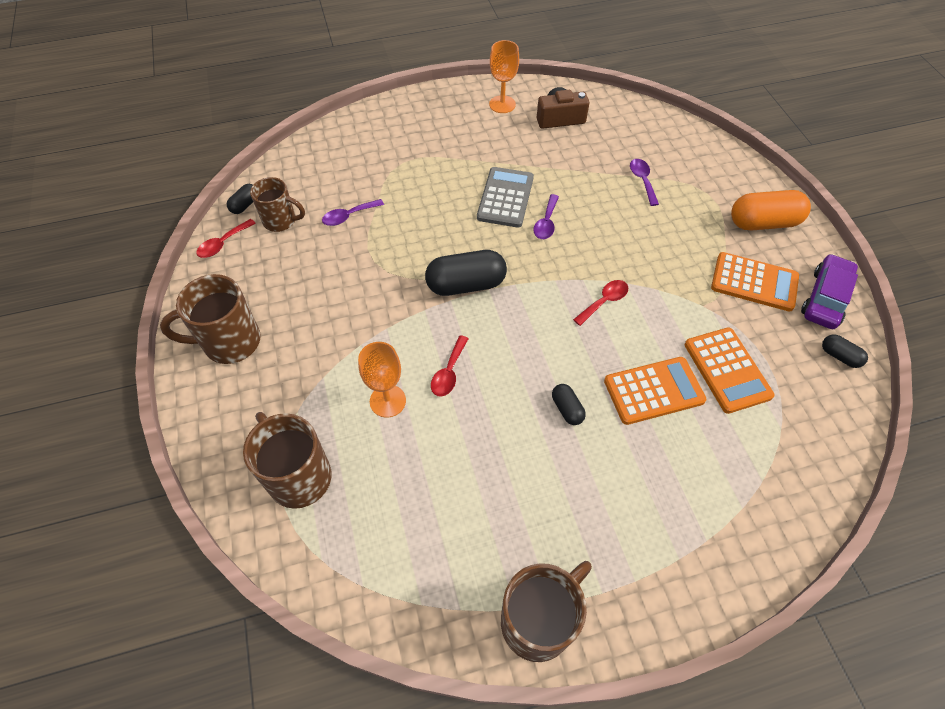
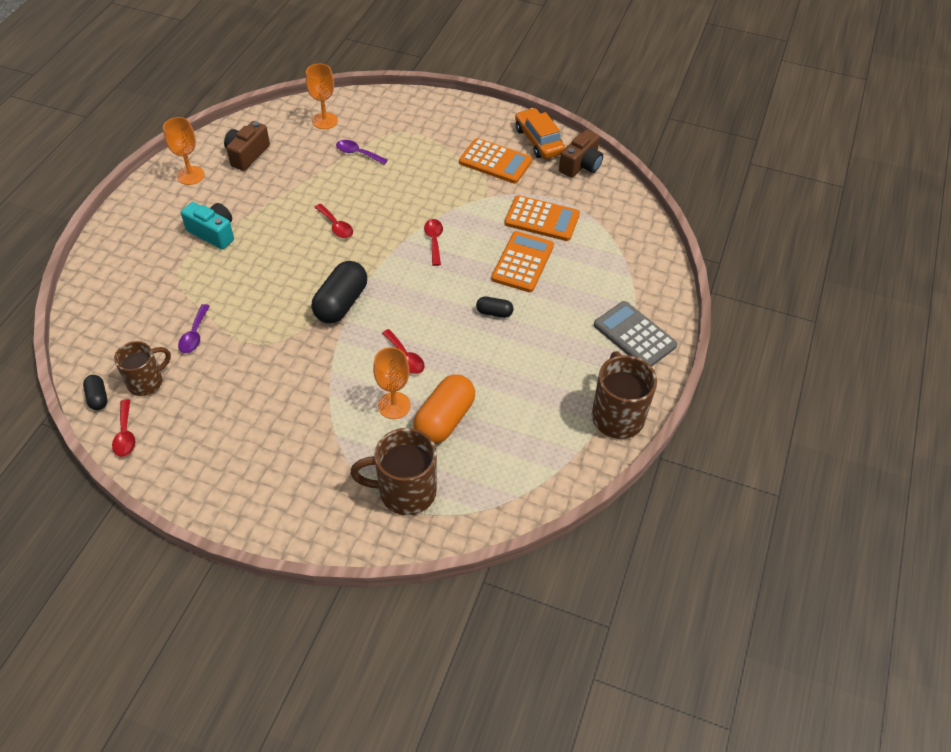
camera: 55 degrees left, 5 degrees down
(230, 342) = (239, 478): brown mug -> none
(459, 156) = (213, 233): none -> turquoise camera
(505, 198) = (287, 233): grey calculator -> grey calculator (634, 335)
(546, 223) = (336, 226): purple spoon -> red spoon
(652, 136) = (325, 121): none -> orange goblet
(754, 282) = (495, 162): orange calculator -> orange calculator turned 60 degrees clockwise
(763, 223) = (457, 124): orange capsule -> orange capsule (444, 419)
(825, 298) = (538, 141): purple car -> orange car
(839, 356) = (581, 165): black capsule -> brown camera

